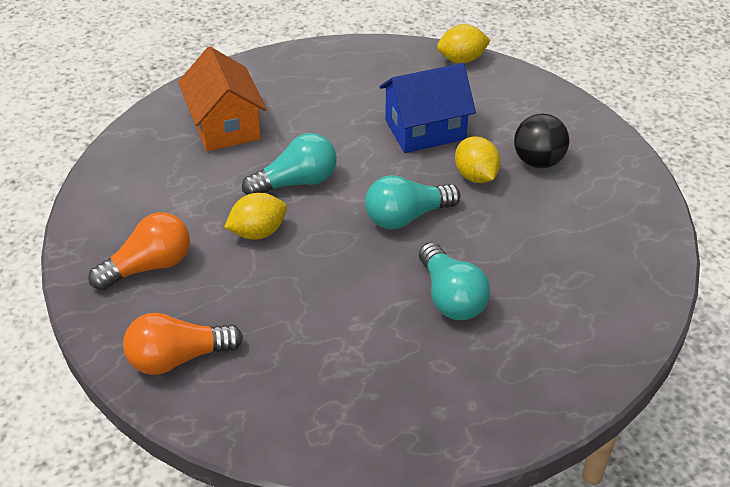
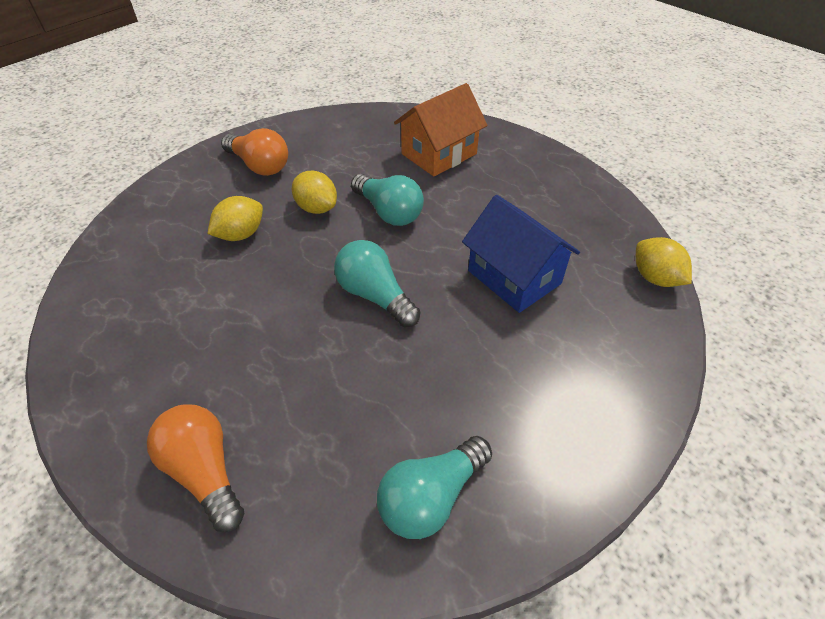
camera: 70 degrees right, 5 degrees up
(178, 358) = (167, 207): orange light bulb -> orange light bulb (205, 472)
(451, 297) = (272, 357): turquoise light bulb -> turquoise light bulb (431, 497)
(475, 176) = (463, 335): yellow lemon -> yellow lemon (241, 234)
(538, 161) = (520, 387): black ball -> none

